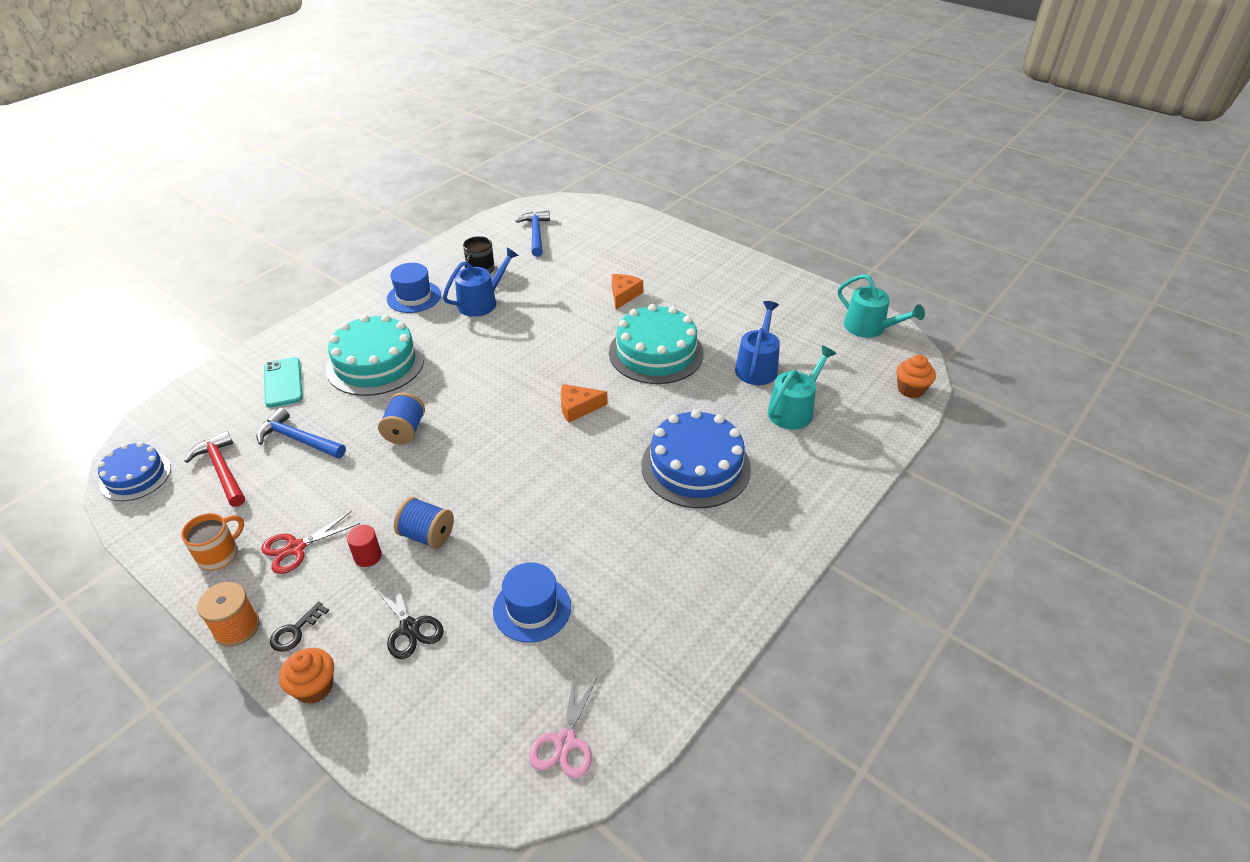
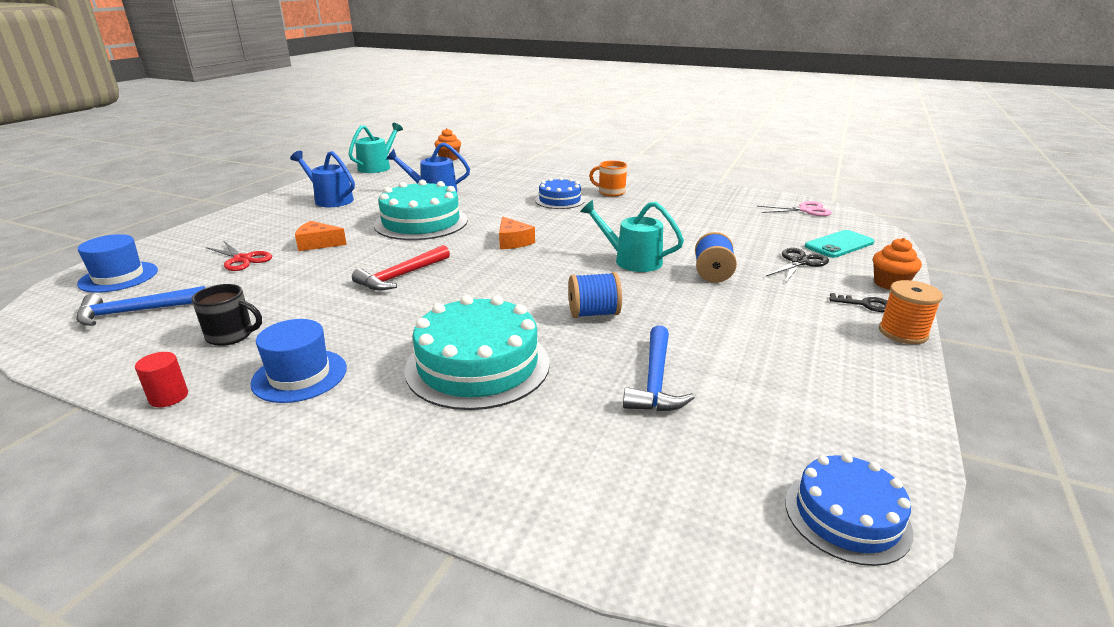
camera: 105 degrees left, 15 degrees down
(219, 554) = (856, 373): orange mug -> orange mug (610, 192)
(222, 470) = (754, 425): red hammer -> red hammer (401, 276)
(283, 382) = (551, 438): turquoise phone -> turquoise phone (839, 244)
(296, 548) = (795, 330): red scissors -> red scissors (242, 259)
(367, 556) = (761, 293): red cylinder -> red cylinder (169, 397)
(481, 302) = (323, 318): blue watering can -> blue watering can (330, 200)
(532, 608) = (733, 229): blue hat -> blue hat (118, 277)
(696, 466) = (559, 200): blue cake -> blue cake, size x0.60
(793, 410) = (483, 181): turquoise watering can -> turquoise watering can (632, 260)

